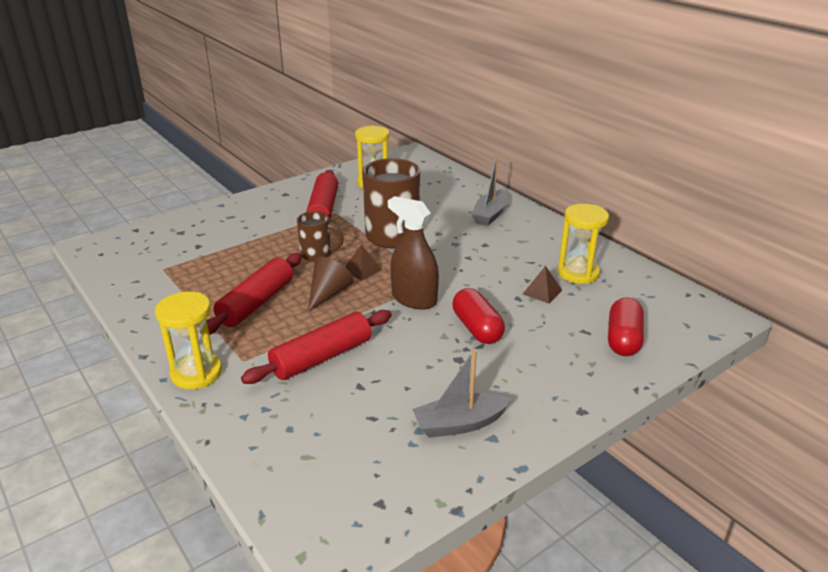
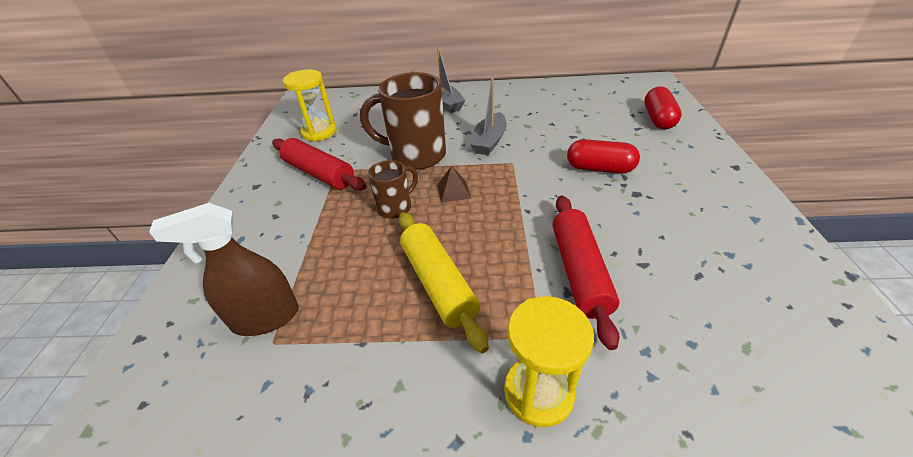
camera: 50 degrees left, 10 degrees up
(256, 303) = (438, 283): red rolling pin -> yellow rolling pin
(328, 294) = (472, 226): brown cone -> none
(414, 299) = (529, 182): brown spray bottle -> brown spray bottle (265, 318)
(459, 424) = (730, 228): grey boat -> grey boat (489, 141)
(542, 292) = (574, 124): brown pyramid -> none
(578, 273) = (563, 103): yellow hourglass -> none
(623, 339) = (658, 119): red capsule -> red capsule turned 45 degrees clockwise

